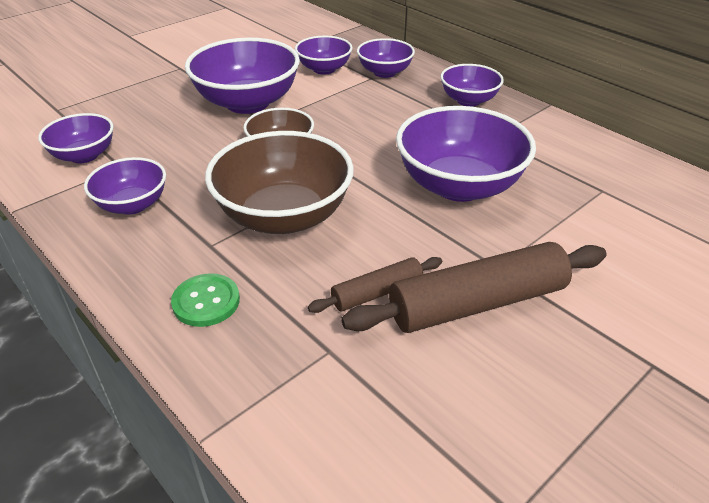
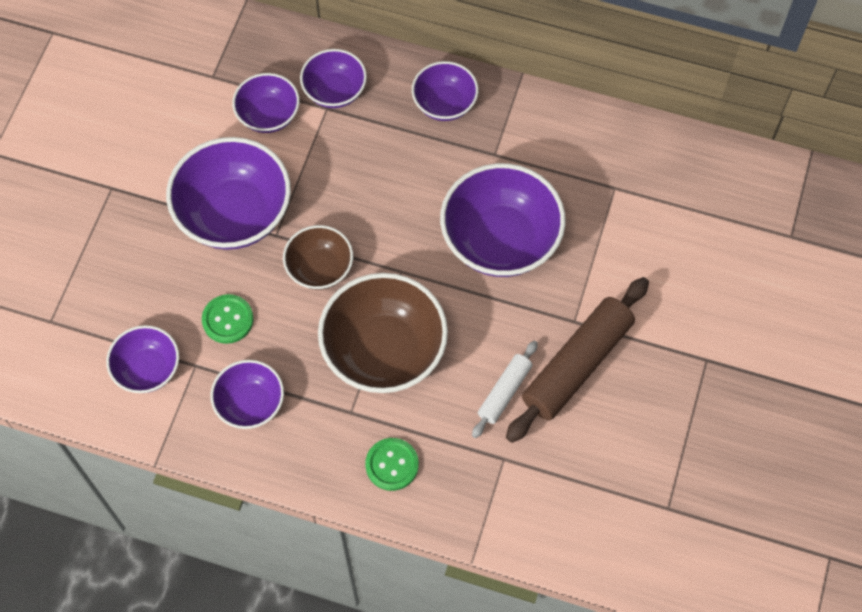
camera: 30 degrees left, 25 degrees up
(176, 151) = (228, 320): none -> green button
(377, 293) = (504, 392): brown rolling pin -> white rolling pin

